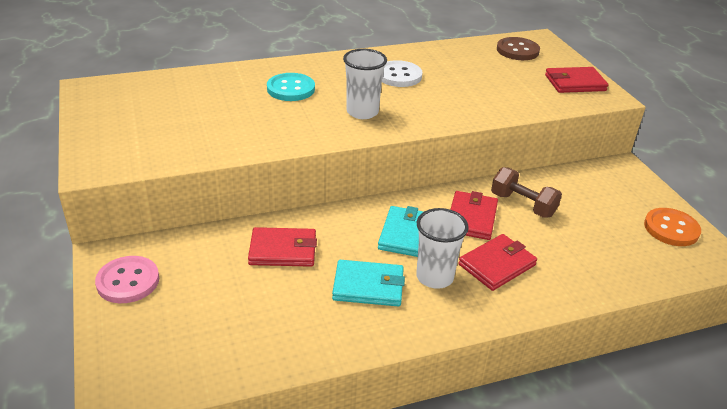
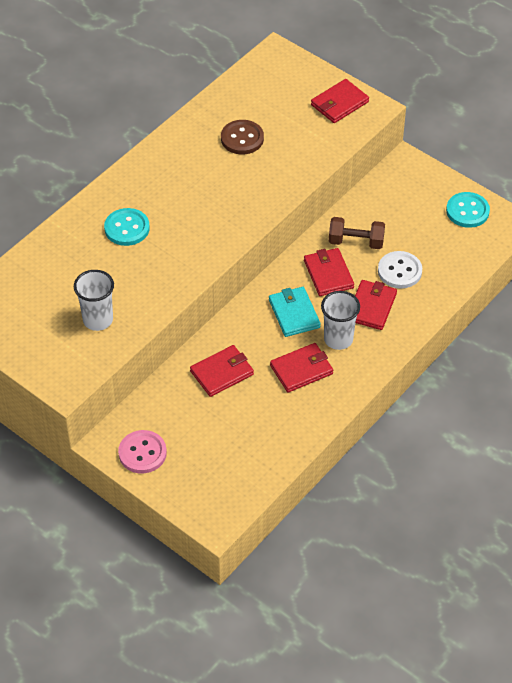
camera: 30 degrees left, 15 degrees up
(362, 112) = (204, 226): white cup -> white cup (98, 320)
(368, 286) = (301, 369): turquoise wallet -> red wallet
(399, 76) = (198, 166): white button -> white button (399, 271)
(517, 50) = (269, 80): brown button -> brown button (242, 138)
(671, 229) = (467, 211): orange button -> turquoise button

